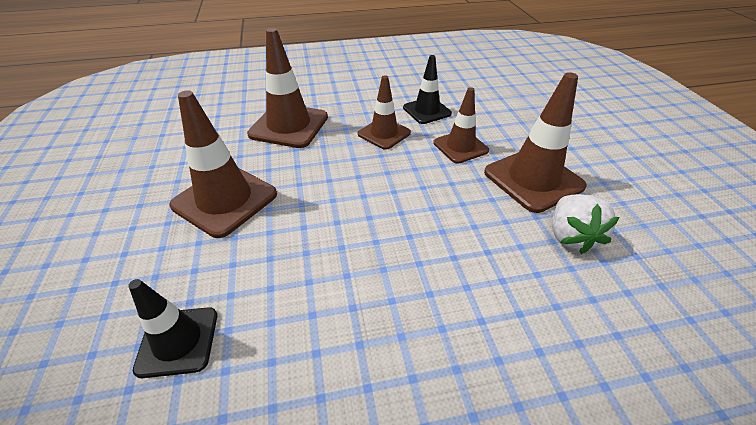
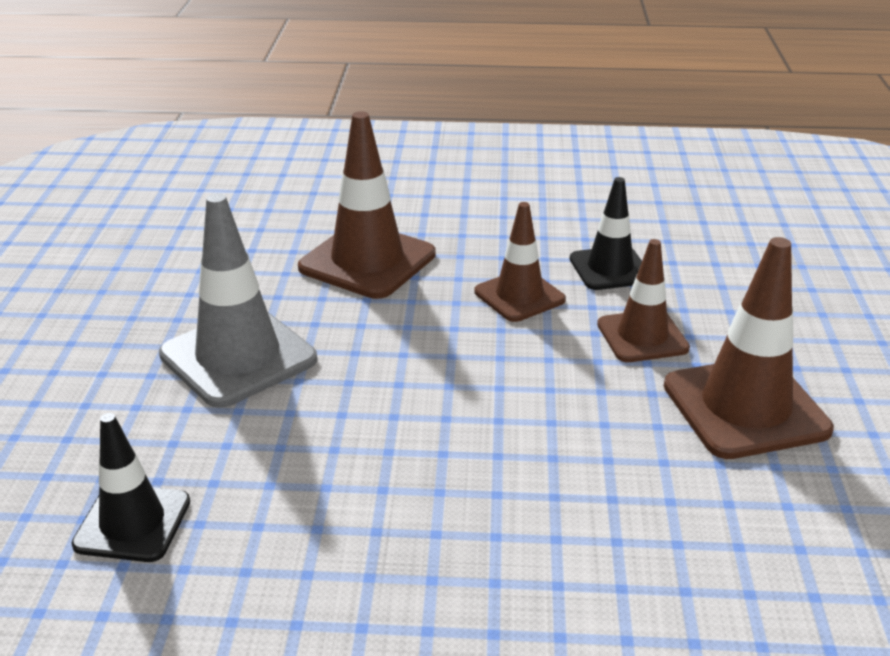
camera: 15 degrees right, 10 degrees down
(225, 200) = (238, 357): brown traffic cone -> grey traffic cone
(570, 236) = (762, 502): white strawberry -> none

